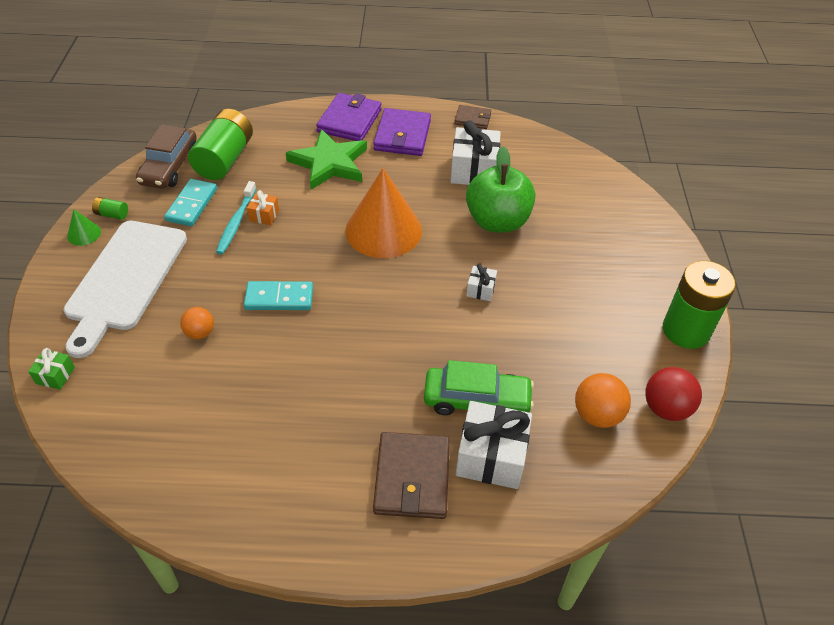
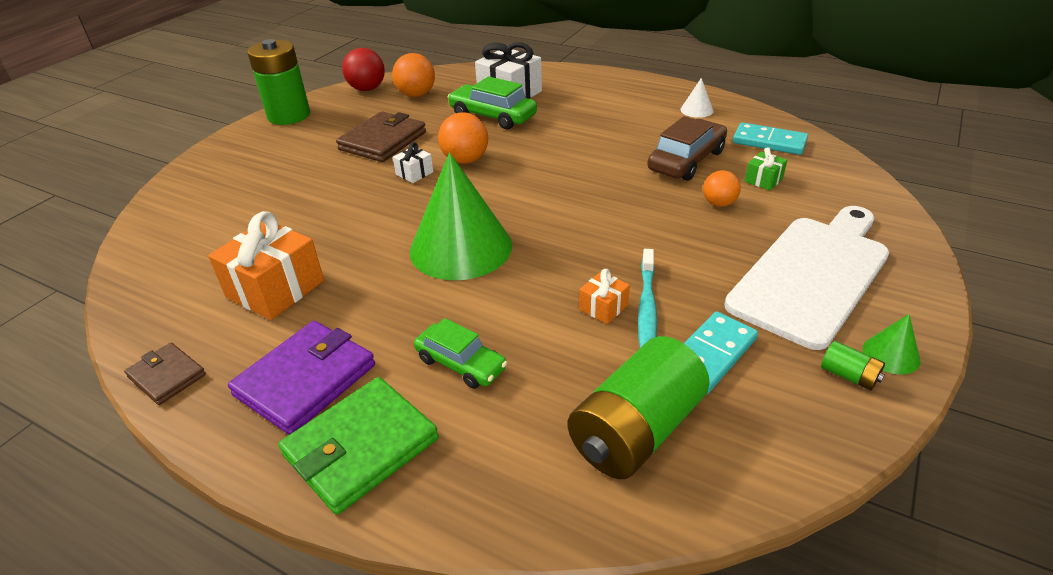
camera: 150 degrees left, 10 degrees down
(55, 375) = (878, 204): green gift -> green gift (763, 180)
(169, 167) = (746, 447): brown car -> brown car (686, 161)
(236, 222) = (647, 308): turquoise toothbrush -> turquoise toothbrush turned 150 degrees clockwise
(245, 495) = (696, 110): none -> white cone
(279, 298) = (622, 212): turquoise domino -> turquoise domino (769, 142)
(329, 163) = (461, 364): green star -> green car
(349, 120) = (361, 447): purple wallet -> green wallet
(383, 230) = (461, 247): orange cone -> green cone
(412, 477) = (572, 96): brown wallet -> brown wallet (383, 141)
(450, 320) = (465, 160): none -> orange ball
(474, 170) = (275, 289): white gift -> orange gift
(497, 221) = (326, 223): green apple -> none

